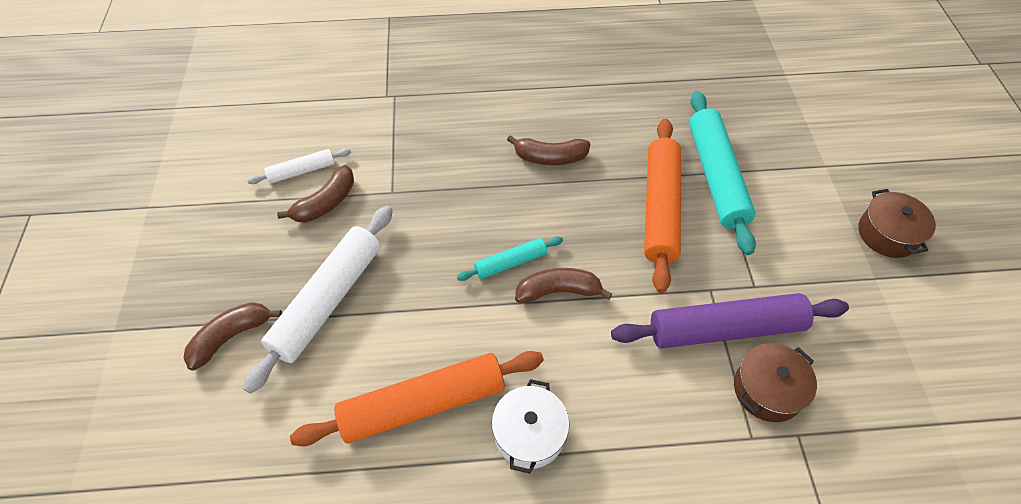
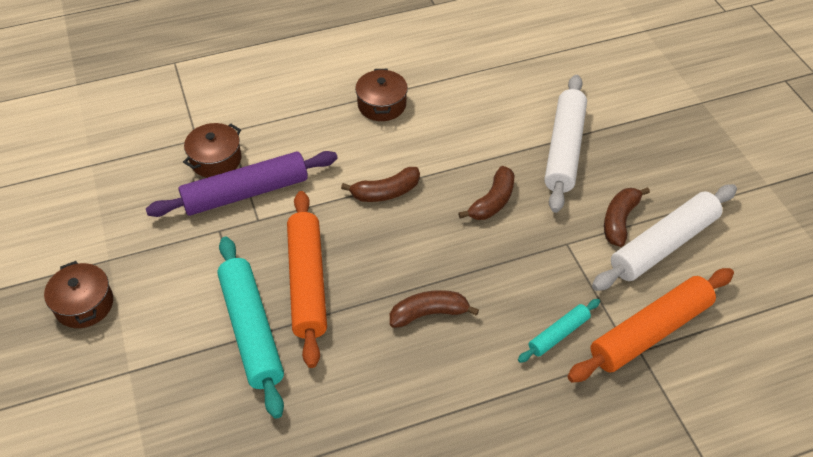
camera: 165 degrees right, 5 degrees down
(231, 337) = (617, 114): brown banana -> brown banana (492, 201)
(302, 171) = (663, 245): white rolling pin -> white rolling pin, size x1.96
(423, 404) = (459, 106): orange rolling pin -> orange rolling pin (650, 332)
(510, 263) = (432, 205): turquoise rolling pin -> turquoise rolling pin (558, 334)
(529, 434) = (382, 105): white pot -> brown pot

